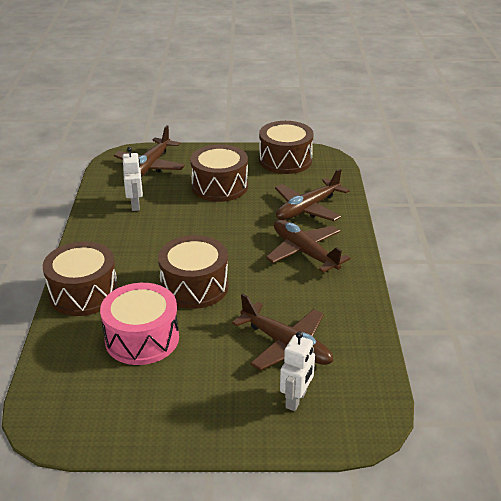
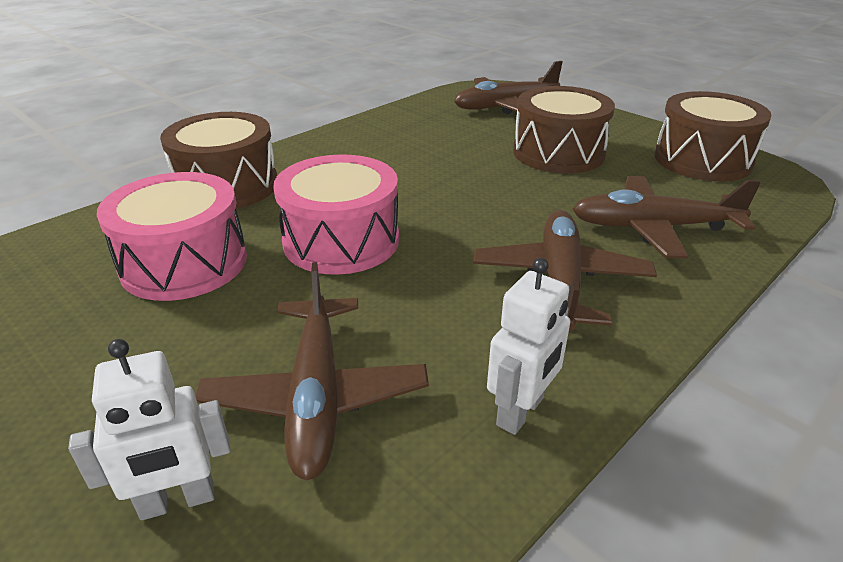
camera: 45 degrees right, 0 degrees up
(135, 205) = (428, 132): white robot -> white robot (521, 412)
(194, 286) = (341, 241): brown drum -> pink drum

